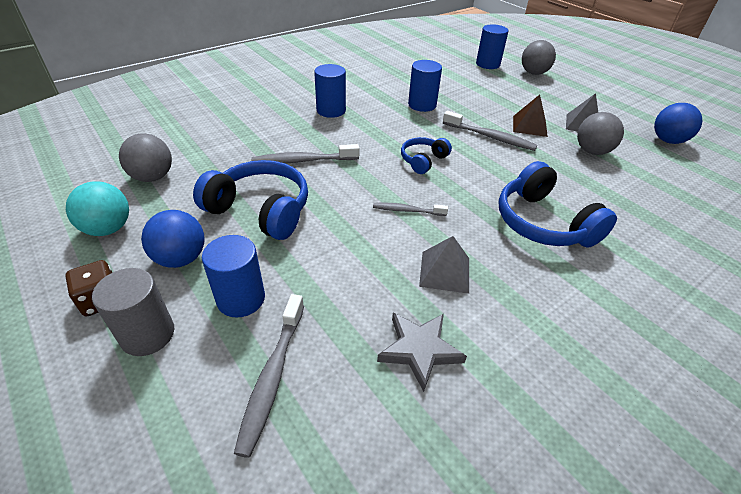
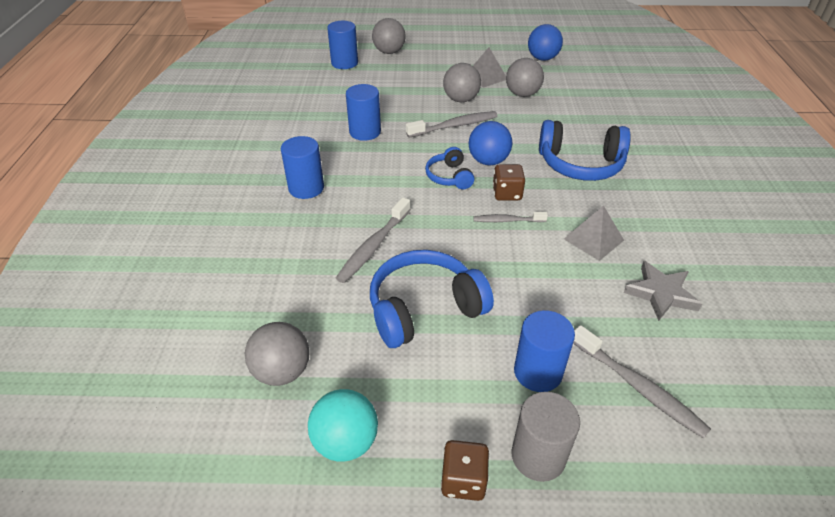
camera: 50 degrees left, 0 degrees up
(181, 258) = (448, 395): blue ball -> blue ball (488, 161)
(407, 210) = (507, 220): grey toothbrush -> grey toothbrush turned 45 degrees clockwise
(441, 197) = (507, 193): none -> brown dice
(529, 126) = (461, 99): brown pyramid -> grey ball

